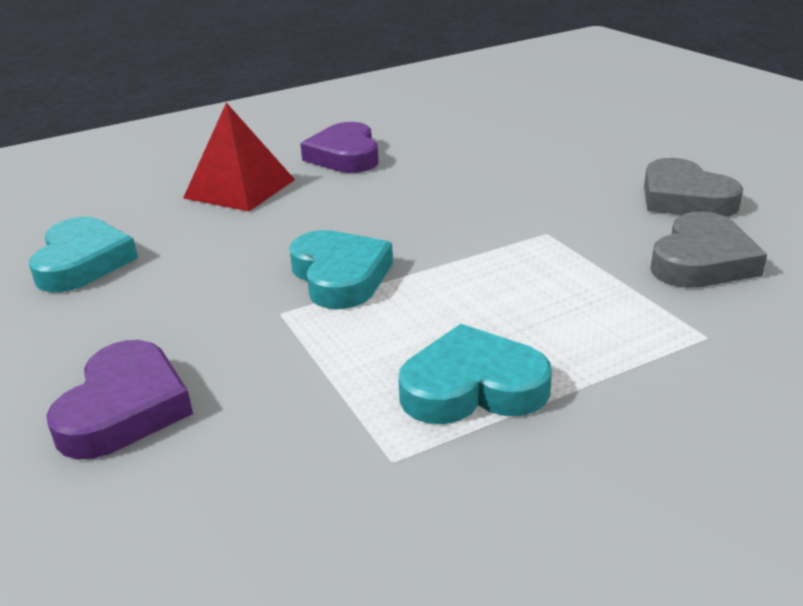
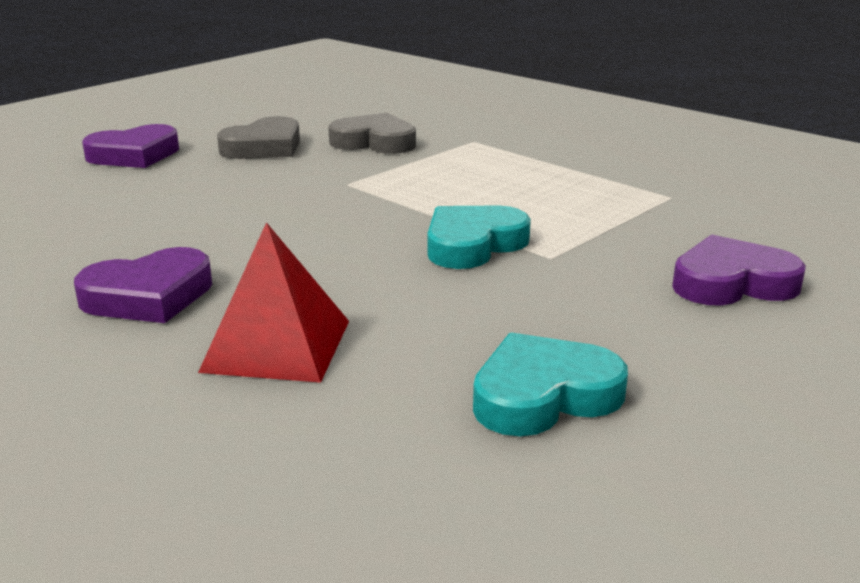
camera: 110 degrees left, 5 degrees down
(472, 387) = (583, 186): turquoise heart -> none
(664, 145) = (134, 155): none -> purple heart

